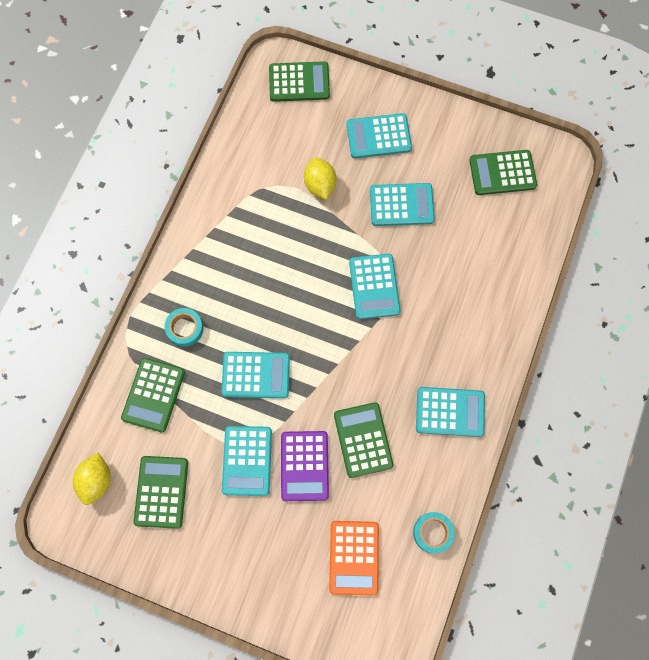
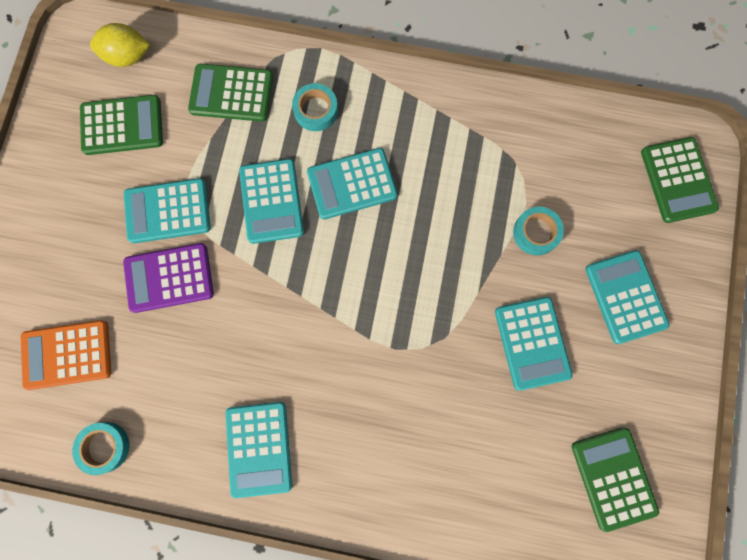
camera: 80 degrees right, 5 degrees up
(320, 185) = (536, 233): yellow lemon -> turquoise tape
(363, 440) = (209, 342): green calculator -> none
(374, 286) = (410, 325): turquoise calculator -> turquoise calculator (352, 184)

